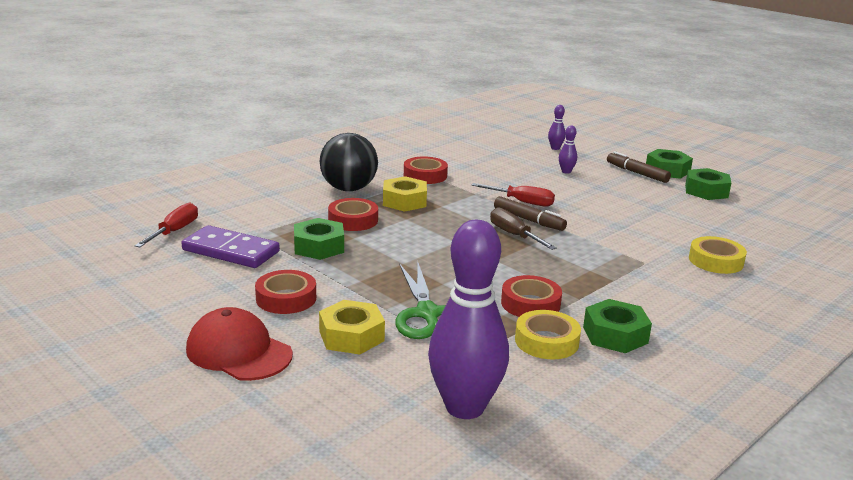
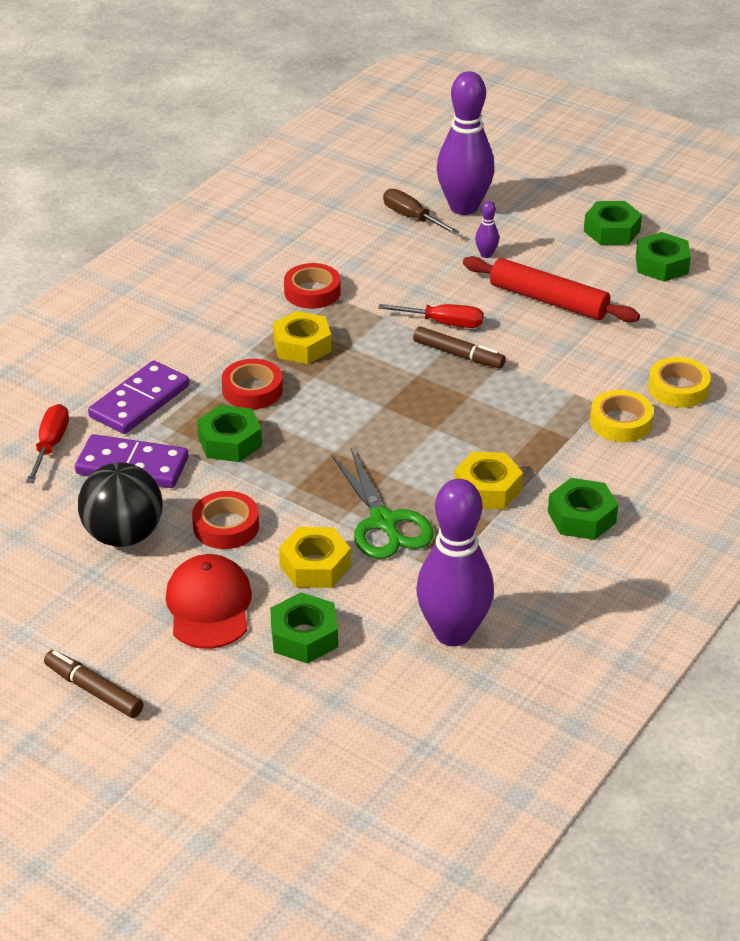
camera: 10 degrees left, 15 degrees up
(239, 352) = (209, 606): red cap -> red cap turned 60 degrees clockwise
(260, 216) = (139, 401): none -> purple domino
(315, 388) = (304, 636): none -> green nut
(348, 189) = (226, 334): black ball -> black ball (124, 535)
(514, 235) = (447, 384): brown screwdriver -> brown screwdriver (412, 218)
(530, 304) = (487, 489): red tape -> yellow nut
(546, 341) = (514, 538): yellow tape -> yellow tape (620, 422)
(555, 148) = (464, 207): purple bowling pin -> purple bowling pin, size x2.48
(610, 199) = (548, 300): none -> red rolling pin
(637, 173) = (574, 243): brown marker -> brown marker (93, 690)

